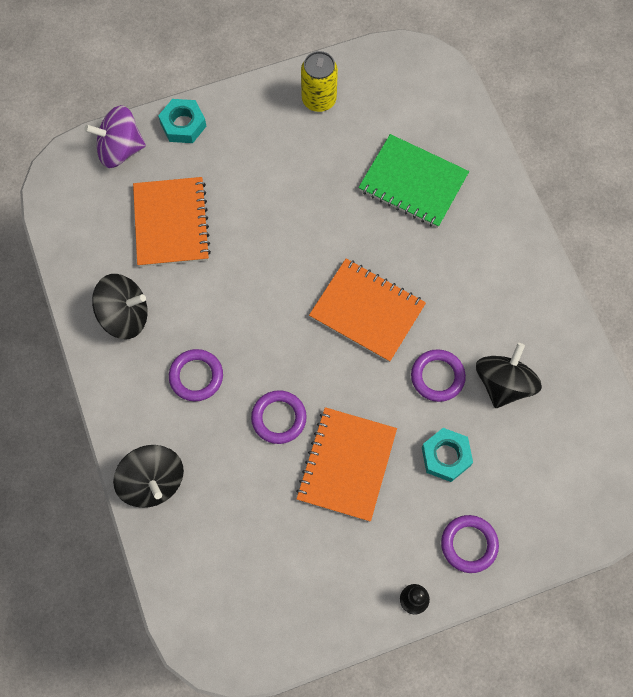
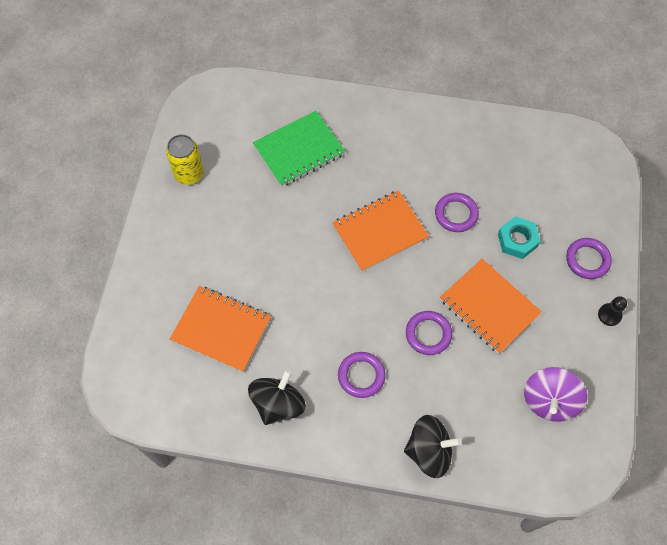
camera: 60 degrees left, 5 degrees down
(120, 149) = (130, 335): purple spinning top -> purple spinning top (549, 401)
(183, 124) = (141, 278): turquoise nut -> none
(503, 383) = (484, 177): black spinning top -> none

